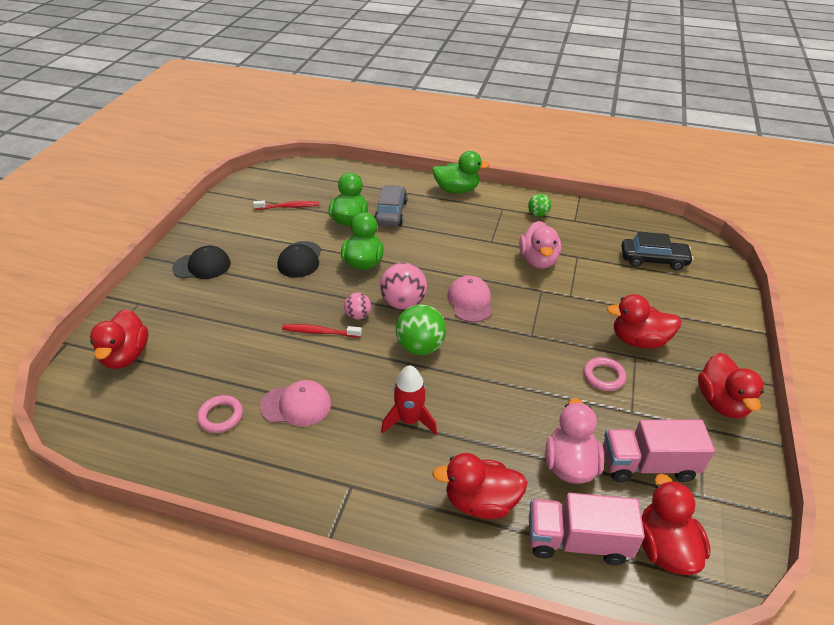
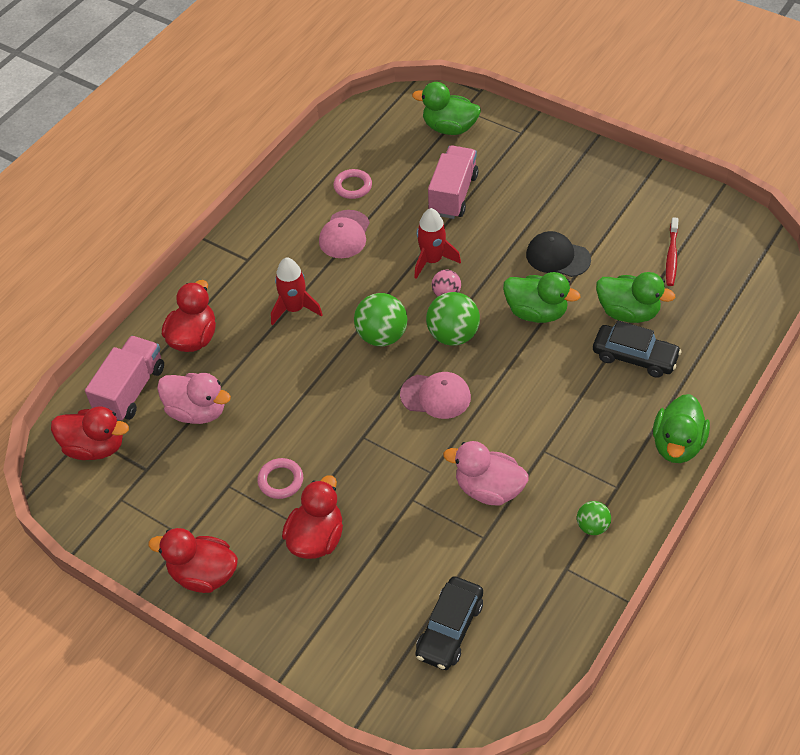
camera: 110 degrees right, 10 degrees up
(126, 355) = (449, 128): red duck -> green duck
(202, 266) = (569, 177): black cap -> none
(320, 332) = (432, 260): red toothbrush -> red rocket
(391, 213) = (634, 357): grey car -> black car
(403, 303) = (453, 335): pink ball -> green ball
(648, 464) = (169, 471): pink truck -> pink truck (453, 194)

